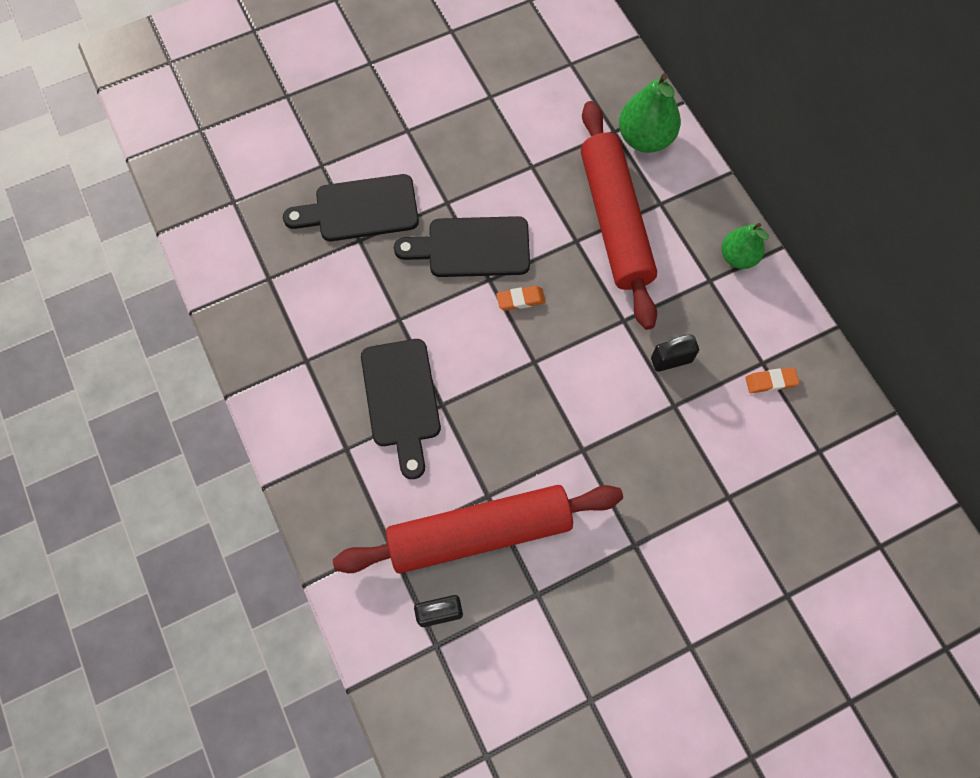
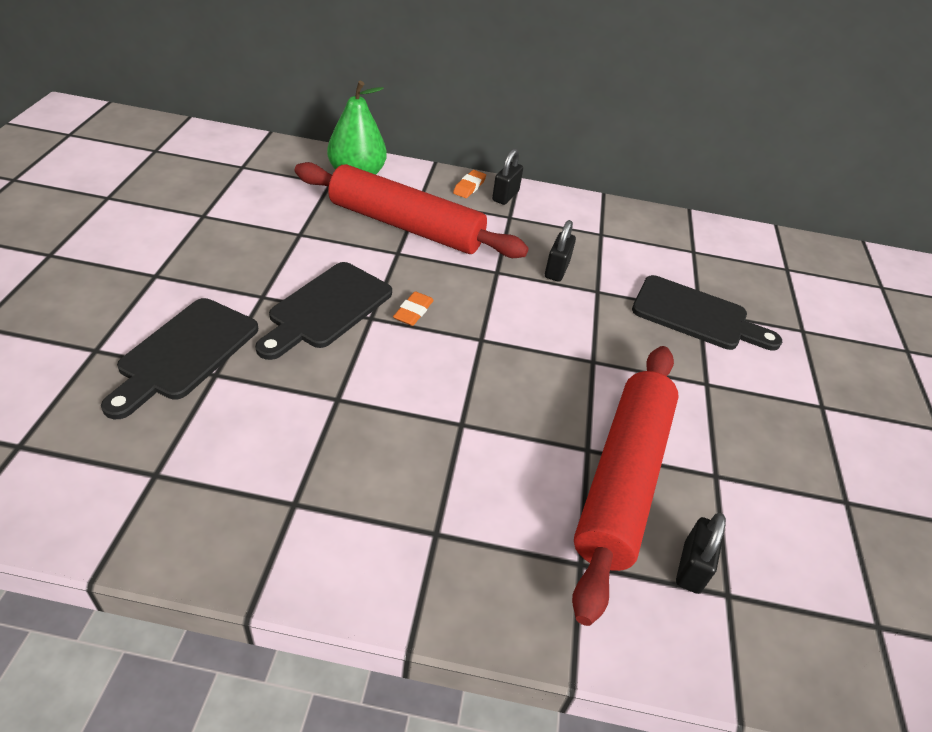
camera: 60 degrees left, 25 degrees down
(402, 399) = (426, 450): black cutting board -> black cutting board (696, 315)
(738, 257) = (505, 196): green pear -> black padlock
(770, 382) = (619, 239): orange eraser -> orange eraser (469, 187)

